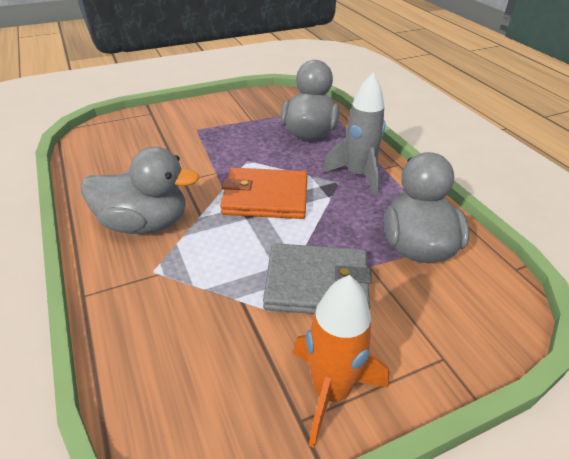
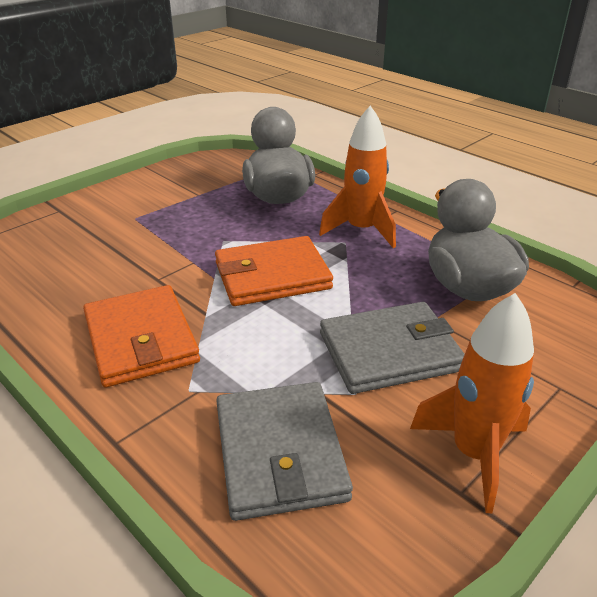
camera: 20 degrees left, 5 degrees down
(145, 223) = (141, 340): grey duck -> orange wallet
(184, 340) = (280, 453): none -> grey wallet
(357, 175) = (361, 230): grey rocket -> orange rocket

